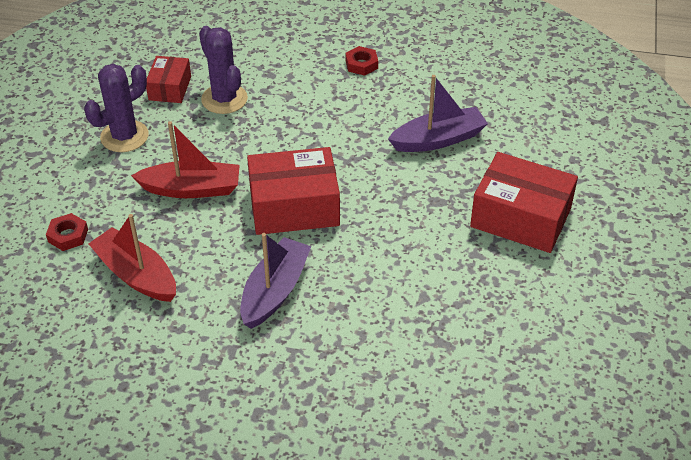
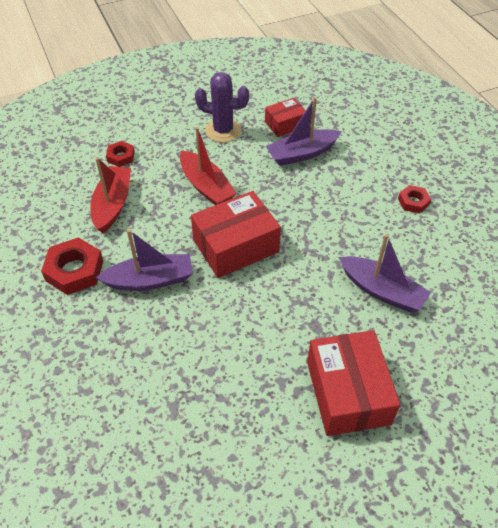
camera: 55 degrees right, 5 degrees up
(201, 348) = (74, 270): none -> red nut
(224, 99) = (302, 154): purple cactus -> purple boat
(294, 206) = (236, 246): red box -> red box turned 75 degrees counterclockwise

